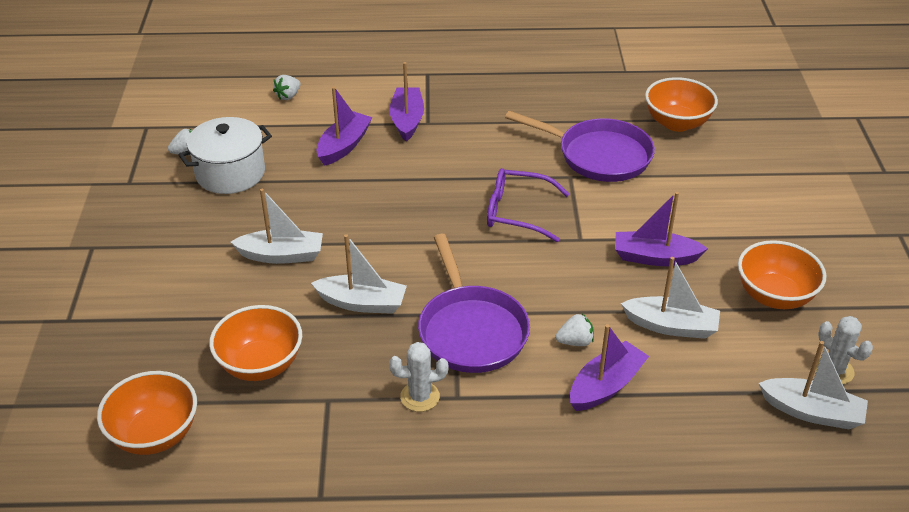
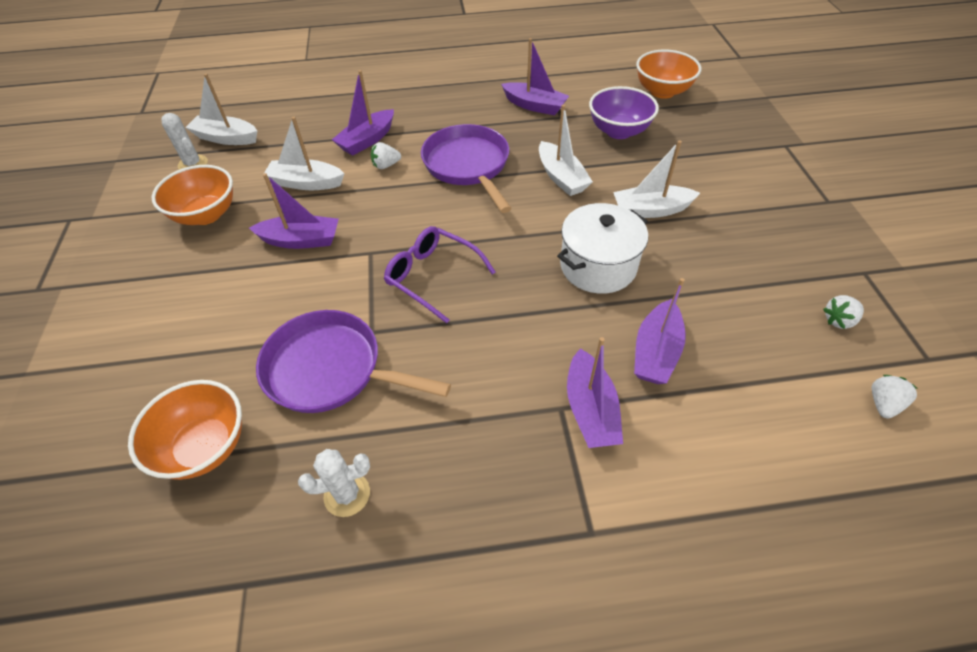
camera: 175 degrees right, 10 degrees up
(230, 173) = (765, 296): white pot -> white pot (598, 266)
(260, 364) = (618, 131): orange bowl -> purple bowl
(288, 96) = (784, 445): white strawberry -> white strawberry (883, 404)
(359, 426) = (534, 106): none -> purple boat
(362, 303) = (561, 177): white boat -> white boat turned 120 degrees counterclockwise
(420, 397) = (498, 123): white cactus -> white cactus (347, 494)
(517, 212) = (433, 277): purple glasses -> purple glasses turned 150 degrees counterclockwise

